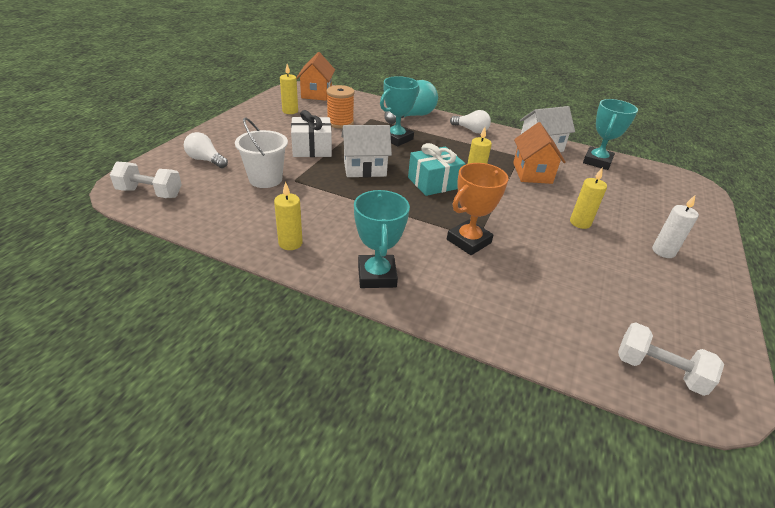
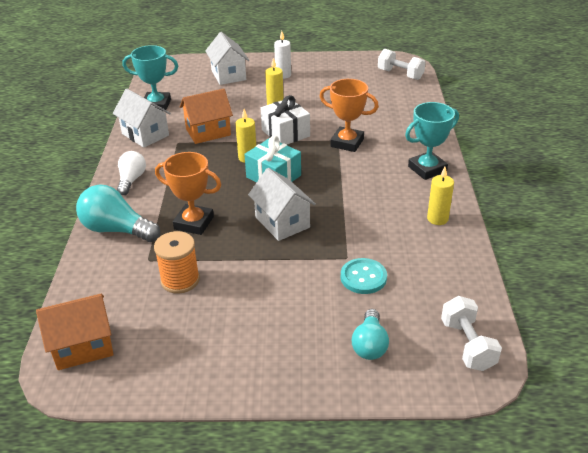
camera: 110 degrees left, 0 degrees up
(206, 160) = (369, 345): white light bulb -> turquoise light bulb
(265, 179) = (363, 277): white bucket -> turquoise button
(290, 111) = (173, 343): yellow candle -> none
(312, 149) = (270, 274): white gift -> white gift (285, 133)
(396, 138) = (194, 223): turquoise trophy -> orange trophy
(658, 371) = (400, 74): white dumbbell -> white dumbbell turned 60 degrees counterclockwise
(665, 213) = (228, 75): none -> white house

